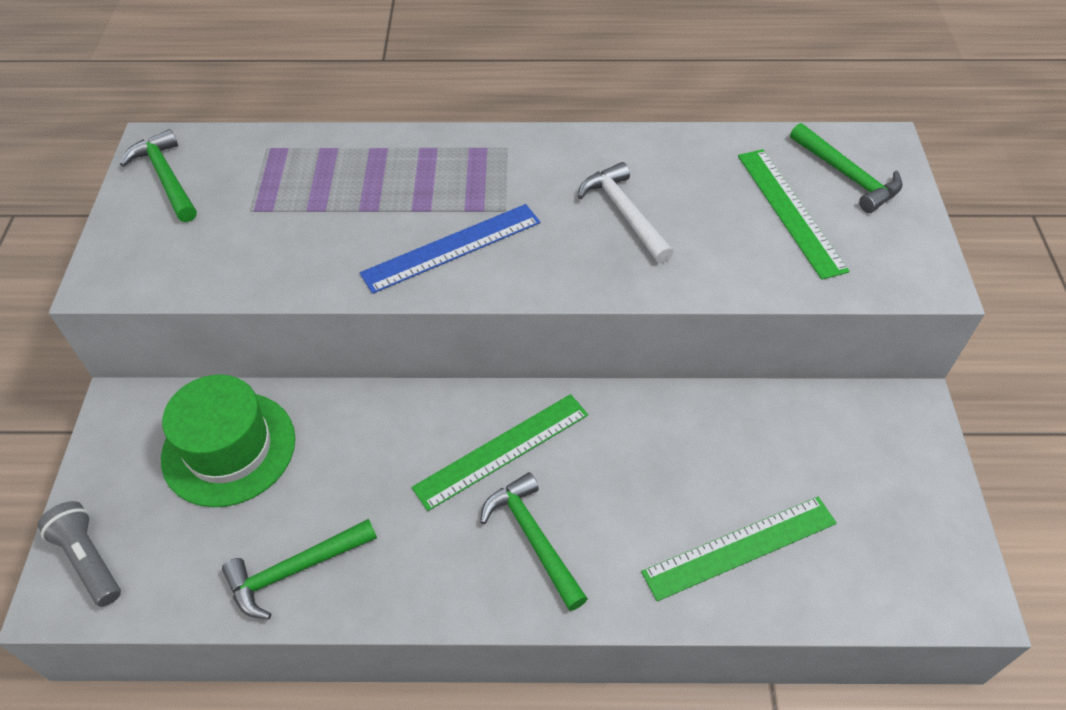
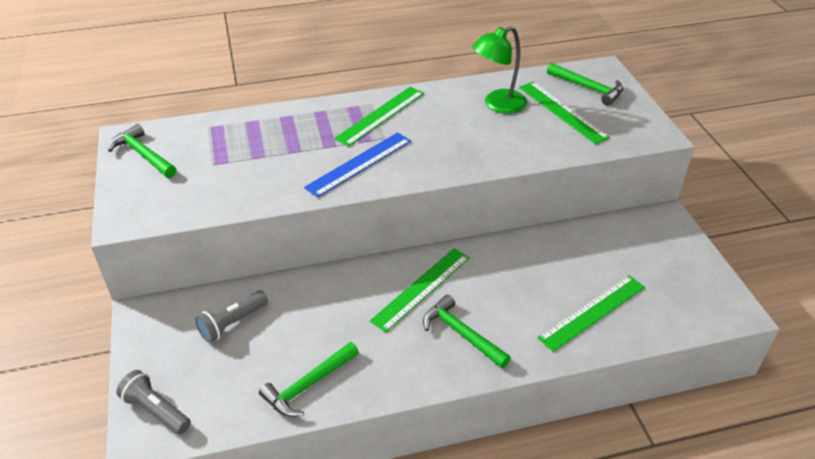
camera: 15 degrees left, 10 degrees down
(229, 448) = (232, 323): green hat -> grey flashlight
(512, 170) = (380, 115): none -> green ruler
(624, 213) = (462, 128): white hammer -> none
(693, 181) = (497, 105): none -> green lamp

